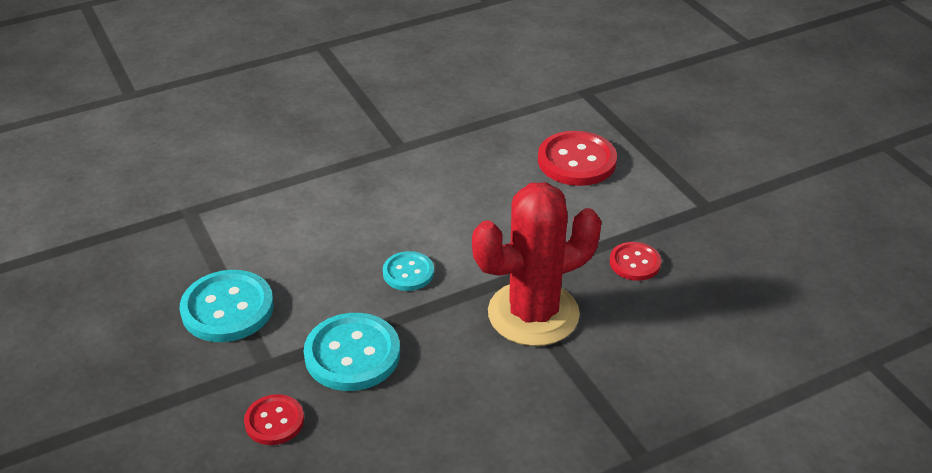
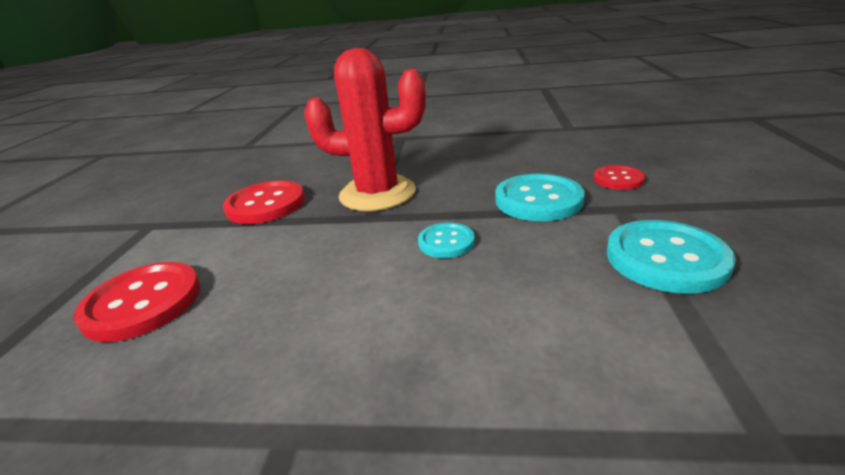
camera: 145 degrees left, 10 degrees down
(634, 263) = (266, 204): red button -> red button, size x1.72

